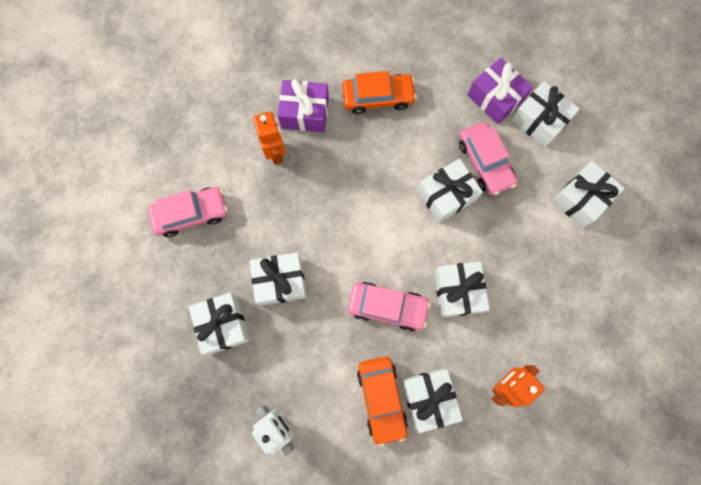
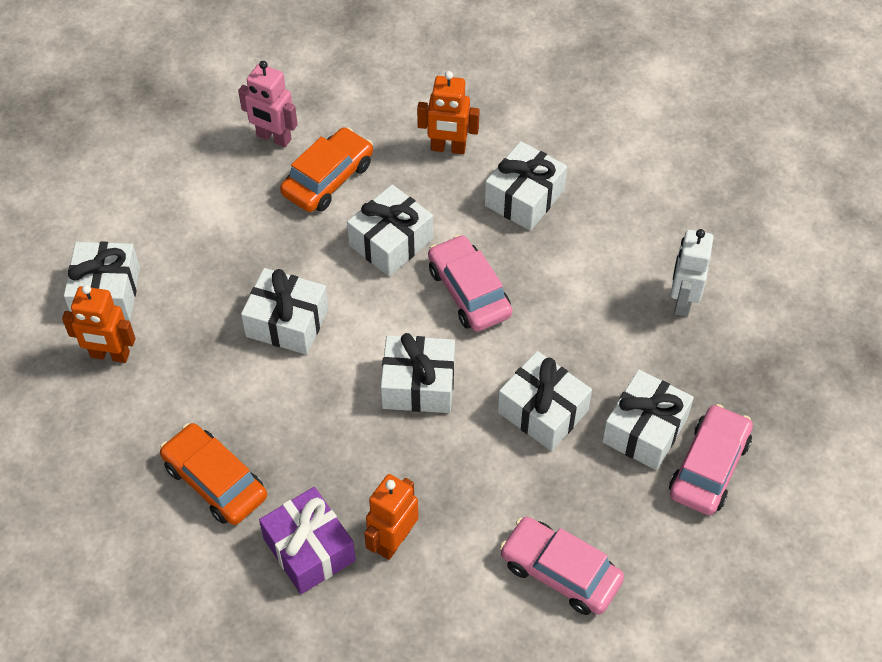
camera: 130 degrees left, 20 degrees down
(381, 398) = (565, 235): orange car -> orange car (328, 179)
(484, 162) = (210, 312): pink car -> pink car (709, 467)
(495, 98) = (110, 355): purple gift -> orange robot
(580, 199) = (179, 199): white gift -> white gift (418, 385)
(592, 285) = (273, 138): none -> pink robot

